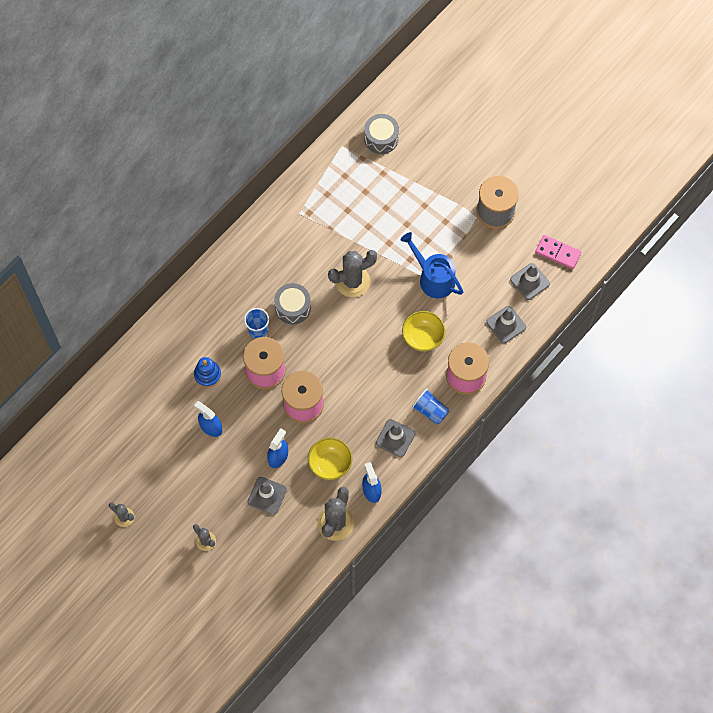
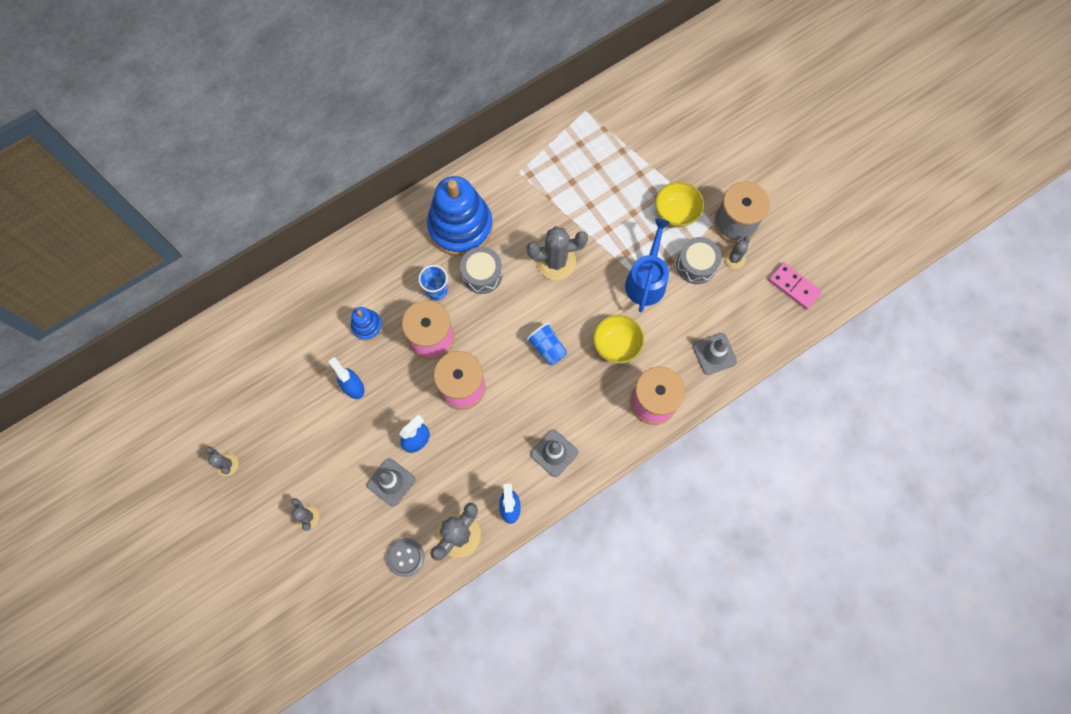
camera: 15 degrees right, 5 degrees up
(262, 272) = (460, 226): none -> blue stacking toy
(297, 551) = (405, 557): none -> grey button
(330, 464) = (472, 464): yellow bowl -> yellow bowl (676, 212)
(381, 138) = (630, 113): grey drum -> grey drum (696, 265)
(430, 411) = (602, 431): blue cup -> blue cup (547, 348)
(433, 278) = (646, 280): blue watering can -> blue watering can turned 45 degrees clockwise
(502, 241) = (734, 258): none -> grey cactus
(530, 281) = (754, 311): grey traffic cone -> none

